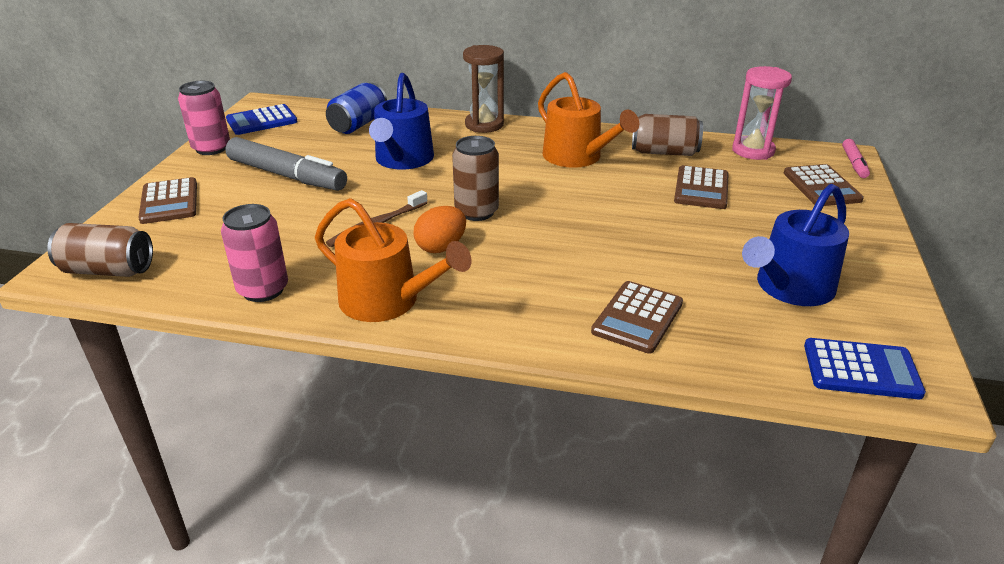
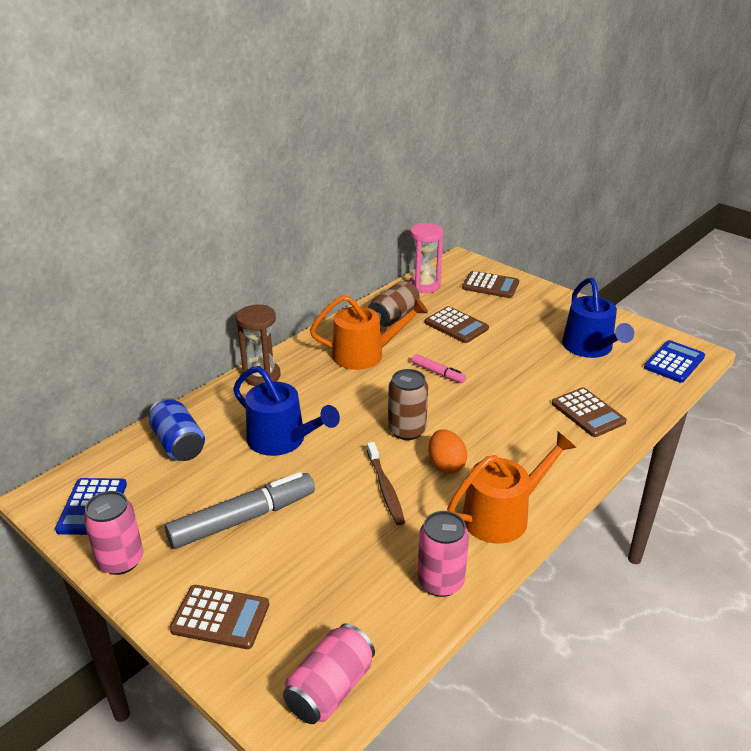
camera: 60 degrees left, 0 degrees up
(108, 270) = (330, 688): brown can -> pink can
(854, 164) = (473, 262): pink marker -> pink marker (438, 373)

